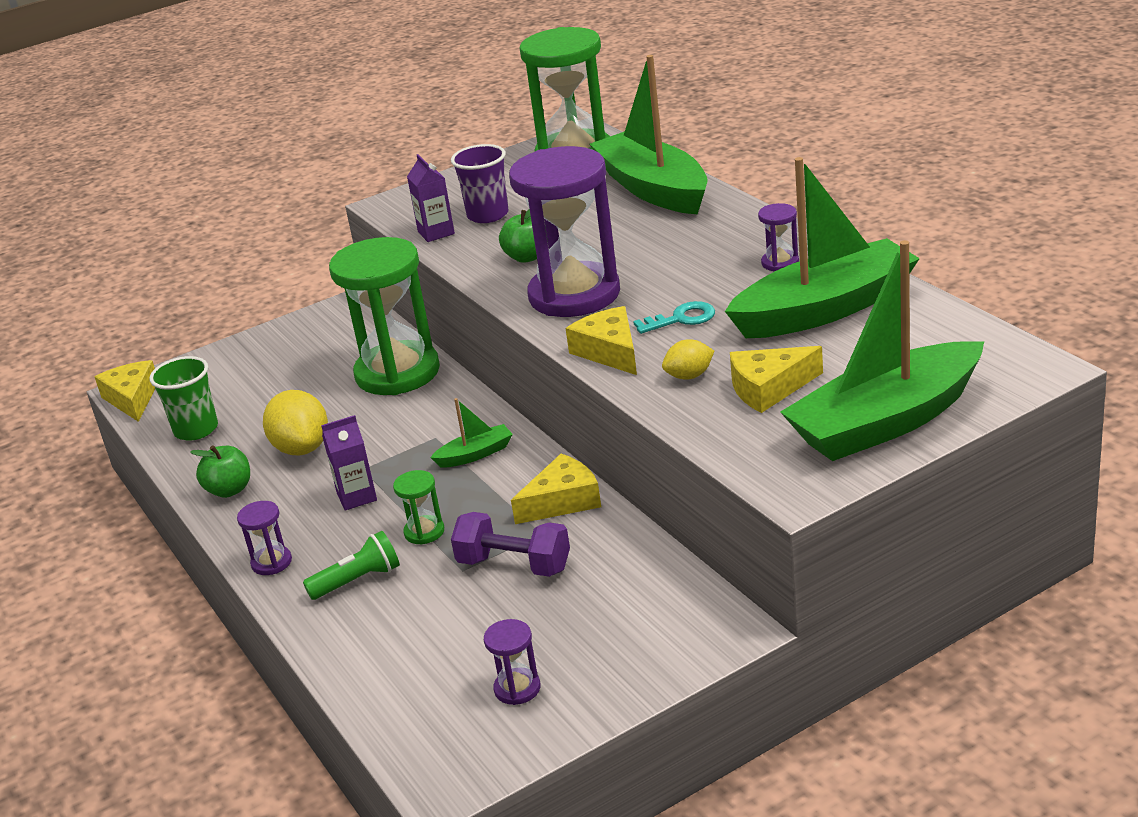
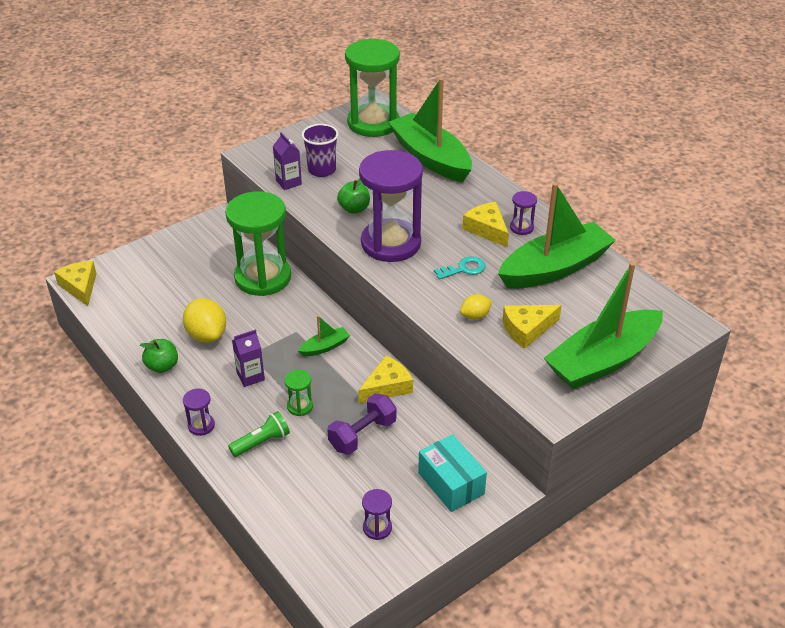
camera: 10 degrees left, 10 degrees up
(196, 430) = (130, 315): green cup -> none
(514, 565) = (362, 435): purple dumbbell -> purple dumbbell turned 60 degrees counterclockwise
(609, 351) = (420, 292): yellow cheese -> yellow cheese (487, 229)
(644, 625) = (451, 483): none -> turquoise box

